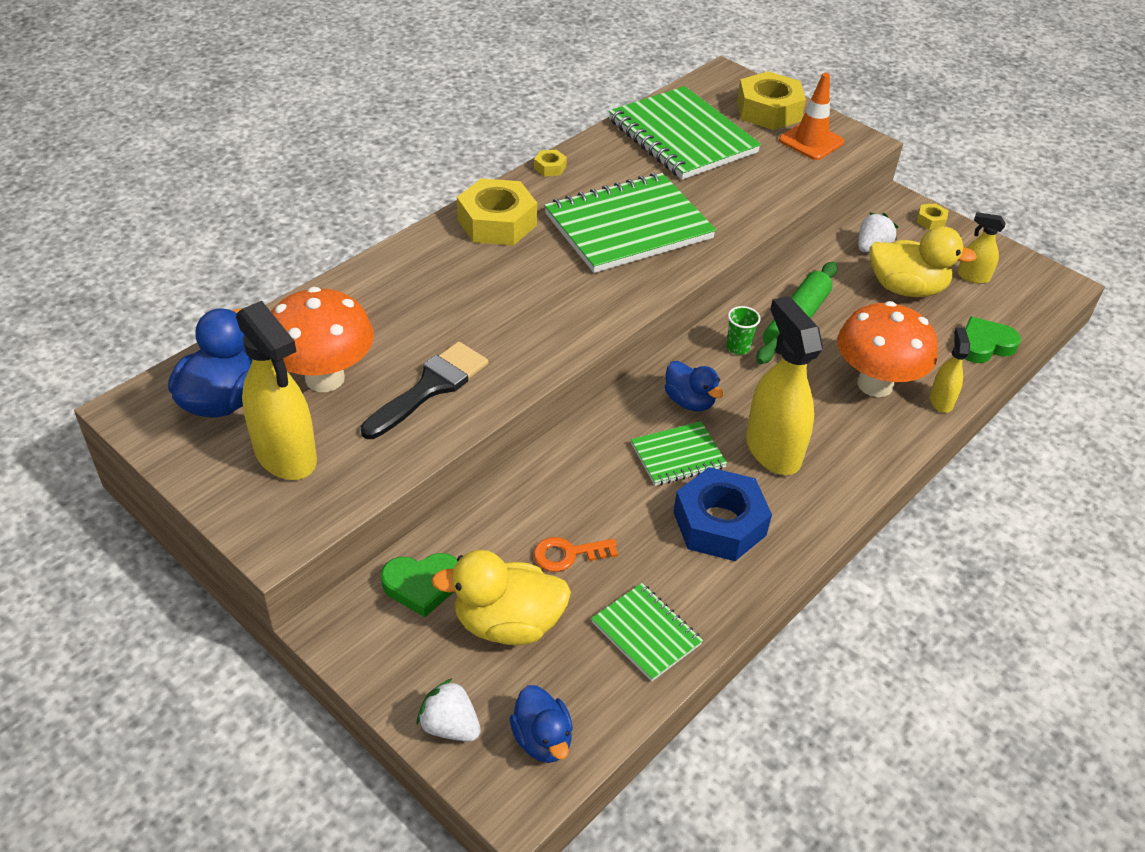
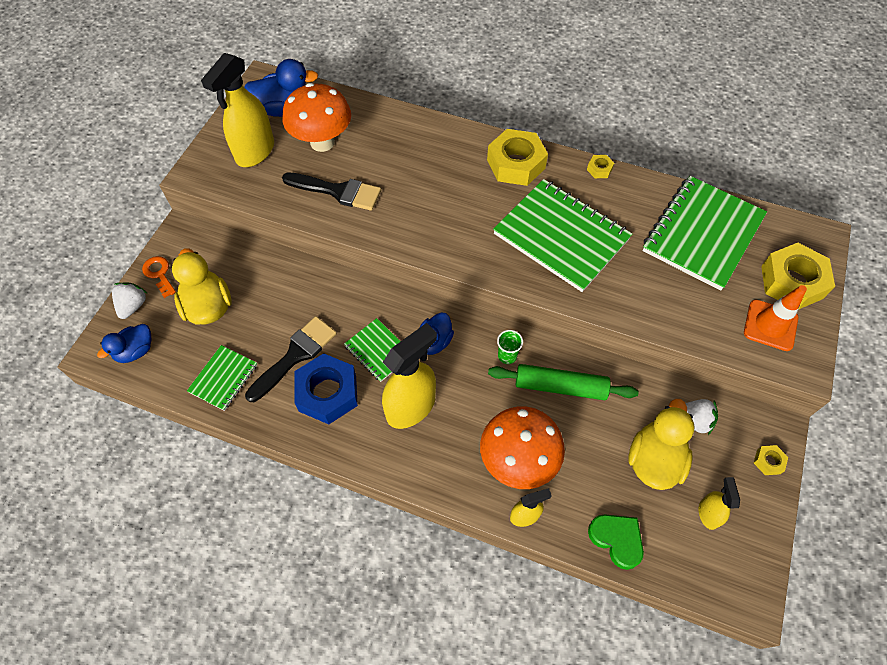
camera: 70 degrees right, 15 degrees up
(422, 585) = (221, 257): green heart -> none
(568, 554) = (270, 318): orange key -> orange key (159, 274)
(645, 541) = (295, 355): none -> black brush
(906, 288) = (654, 460): yellow duck -> yellow duck turned 150 degrees counterclockwise

